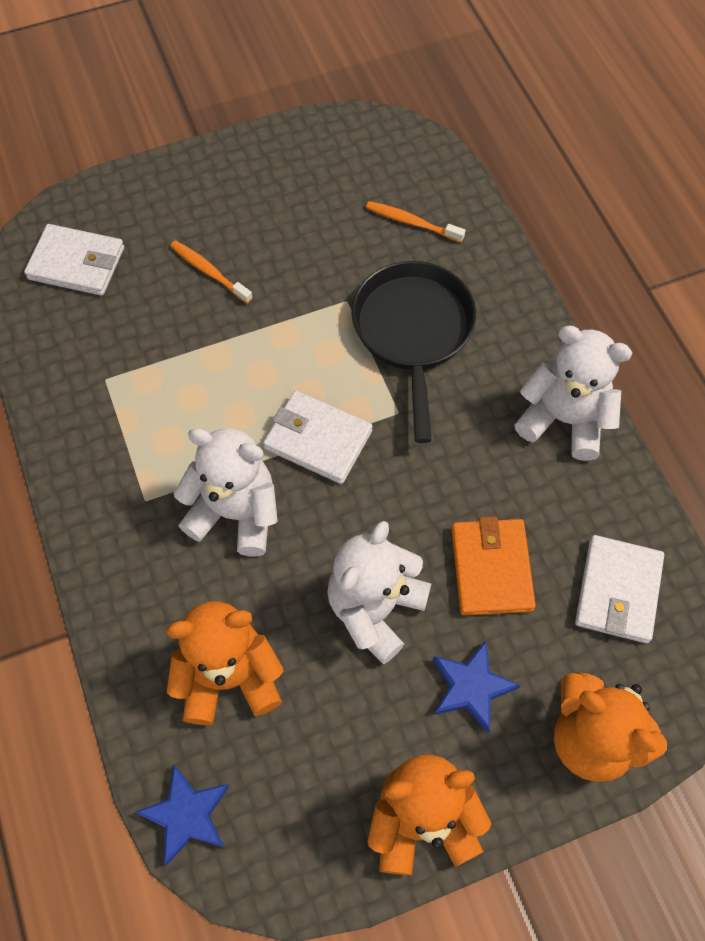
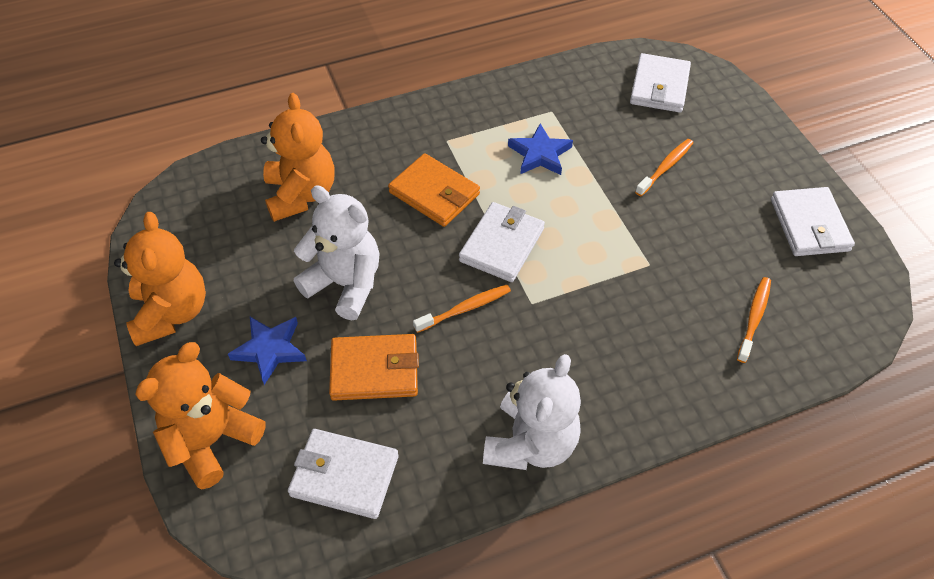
camera: 90 degrees right, 10 degrees down
(187, 815) = (207, 176): blue star -> blue star (540, 154)
(235, 513) = (434, 193): white teddy bear -> orange wallet
(297, 160) = (809, 225): none -> white wallet
(407, 478) = (465, 309): none -> orange toothbrush
(413, 332) = (621, 316): black pan -> none

